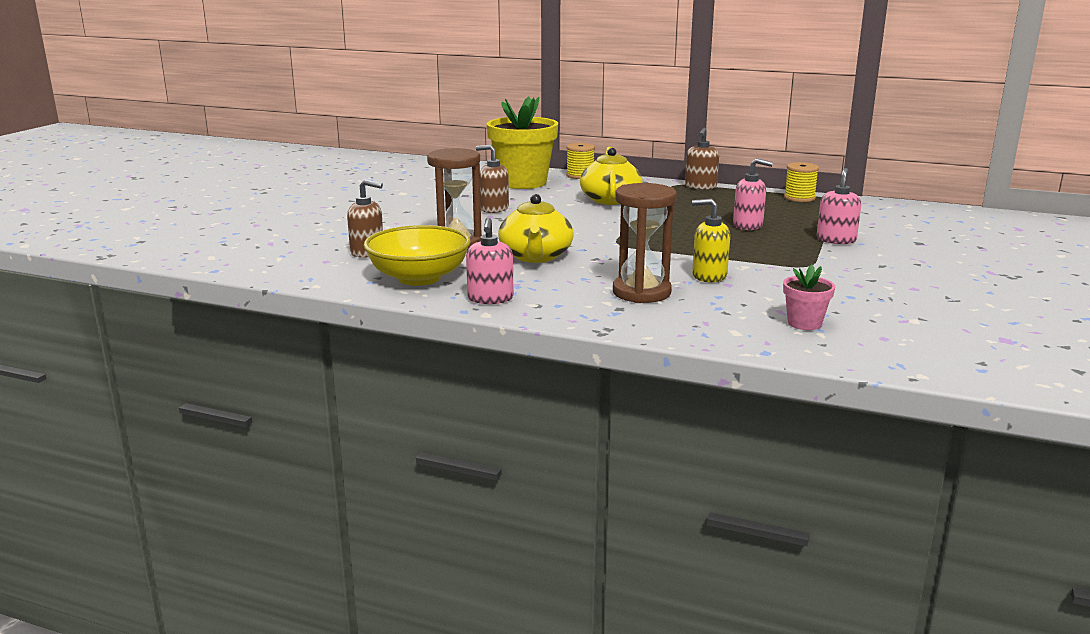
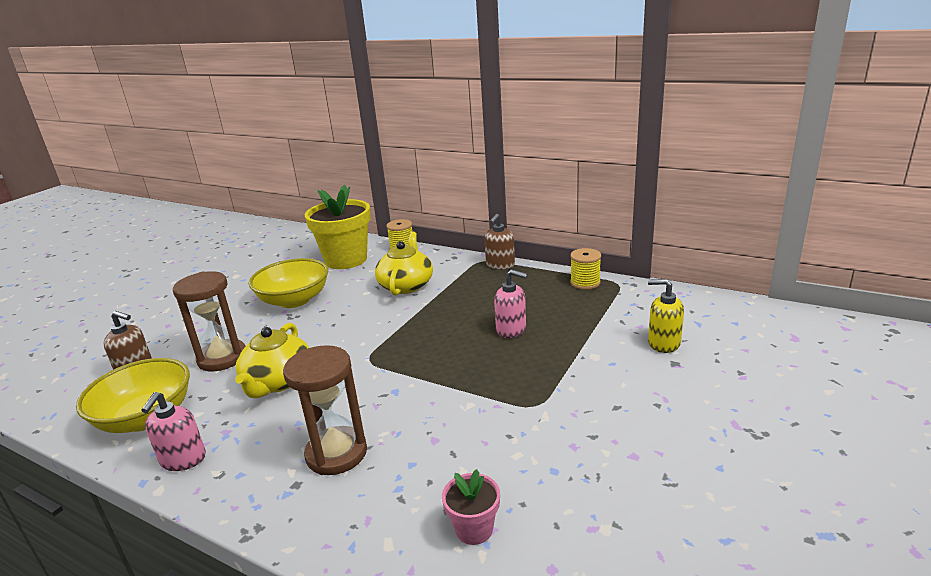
camera: 10 degrees right, 5 degrees up
(494, 209) = (294, 300): brown soap dispenser -> yellow bowl
(709, 276) = (423, 423): yellow soap dispenser -> yellow soap dispenser (663, 343)
(836, 240) = (588, 357): pink soap dispenser -> none

